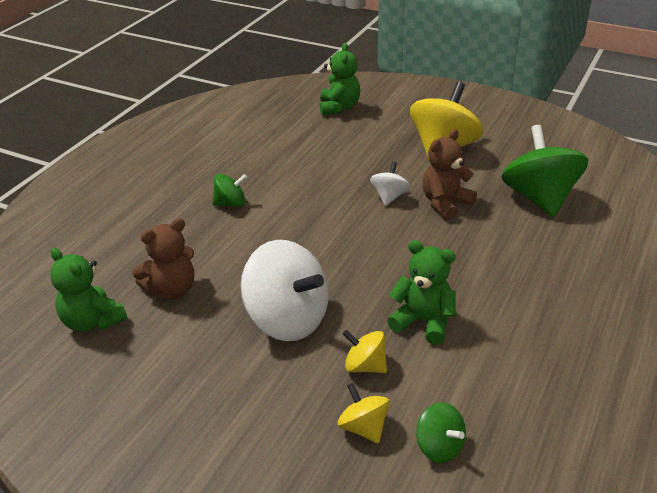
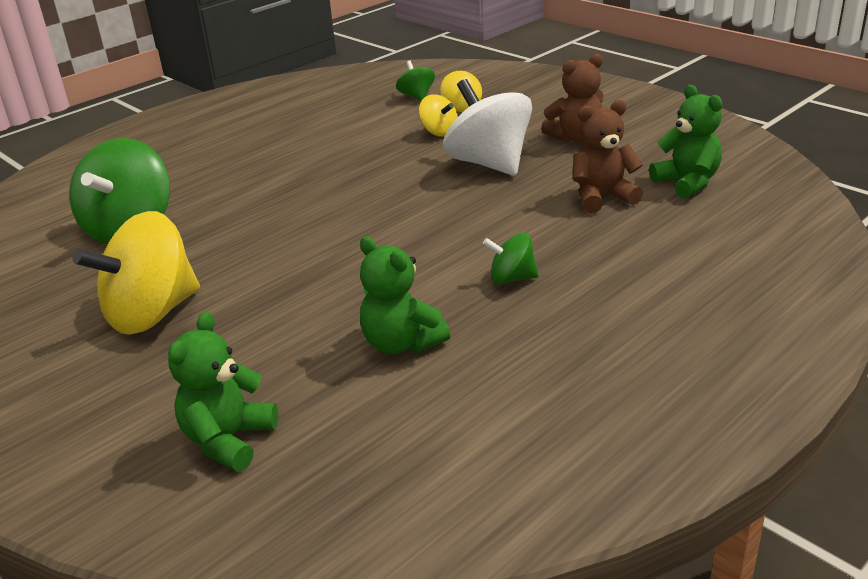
camera: 160 degrees left, 5 degrees down
(389, 197) = (297, 256): white spinning top -> none
(423, 322) = (369, 149): green teddy bear -> green teddy bear (401, 343)
(445, 204) = (240, 238): brown teddy bear -> brown teddy bear (576, 137)

